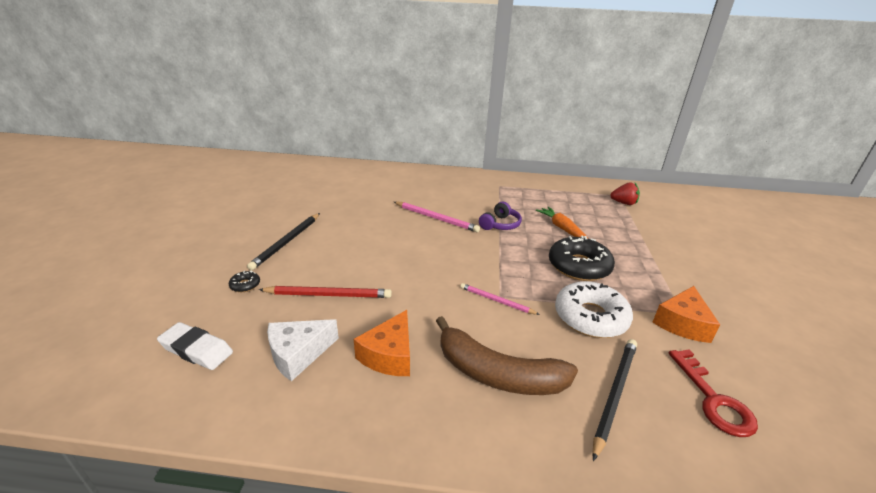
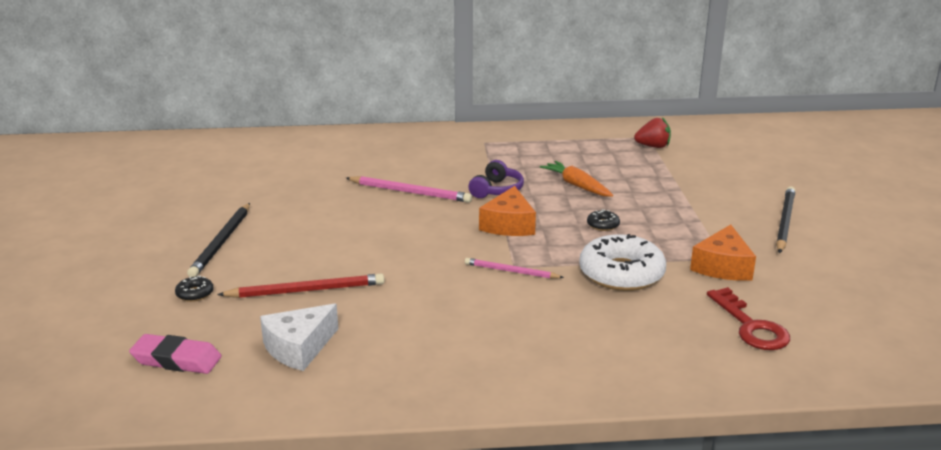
camera: 10 degrees left, 5 degrees down
(197, 350) = (176, 360): white eraser -> pink eraser
(389, 355) = (403, 335): orange cheese -> orange cheese (509, 225)
(497, 374) = (527, 335): brown banana -> none
(579, 266) = (603, 225): black donut -> black donut, size x0.42
(614, 394) = (652, 335): black pencil -> black pencil (784, 222)

